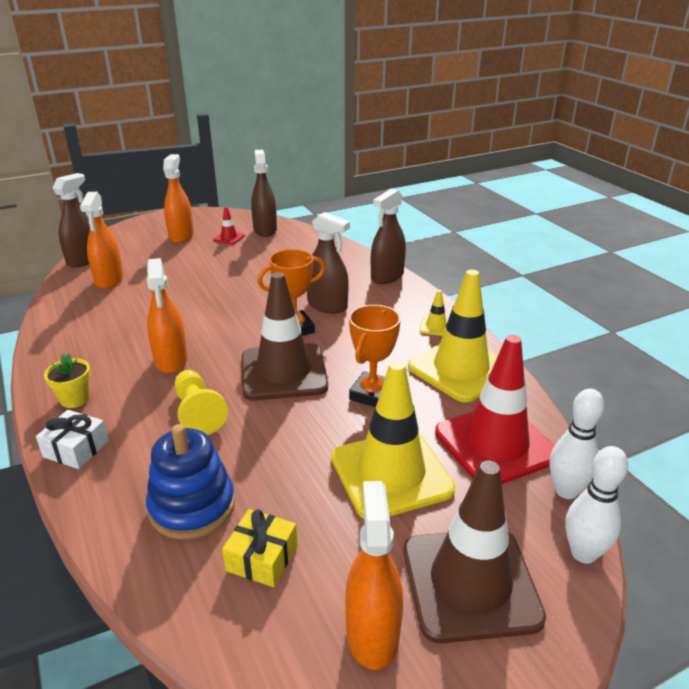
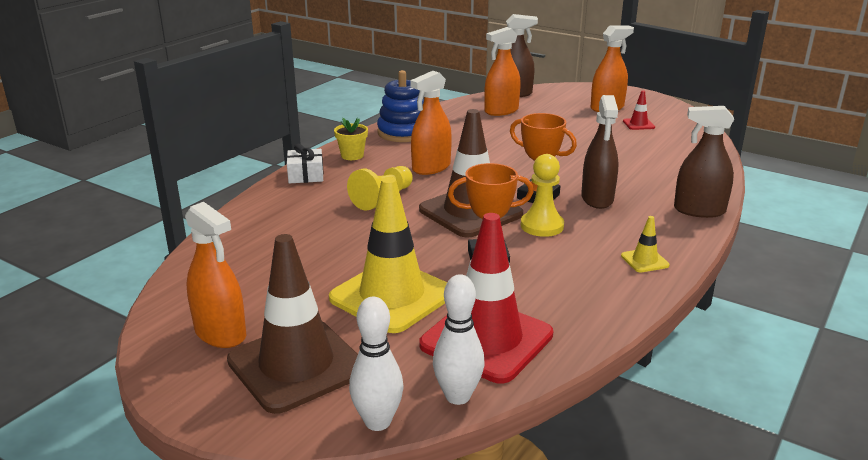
camera: 60 degrees right, 5 degrees down
(192, 506) = (286, 230): blue stacking toy -> blue stacking toy (403, 133)
(262, 558) = (259, 270): yellow gift -> none
(265, 230) = (681, 132): brown spray bottle -> none
(344, 347) = (542, 226): none -> yellow pawn
(372, 633) = (220, 333): orange spray bottle -> orange spray bottle turned 75 degrees clockwise
(460, 369) = (586, 293): yellow traffic cone -> none

